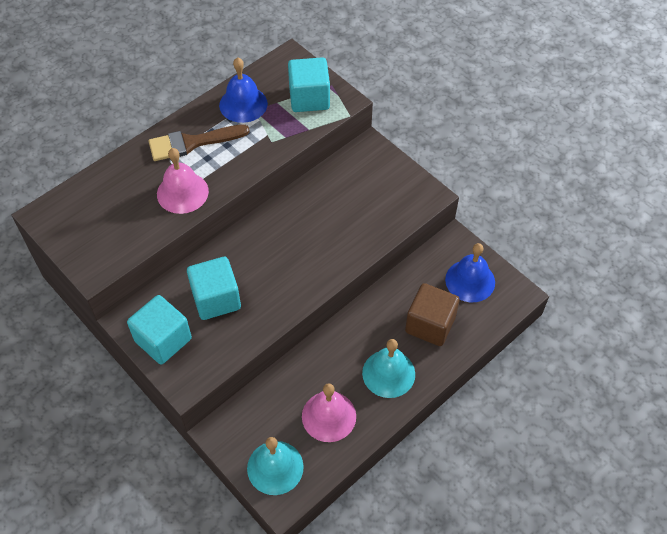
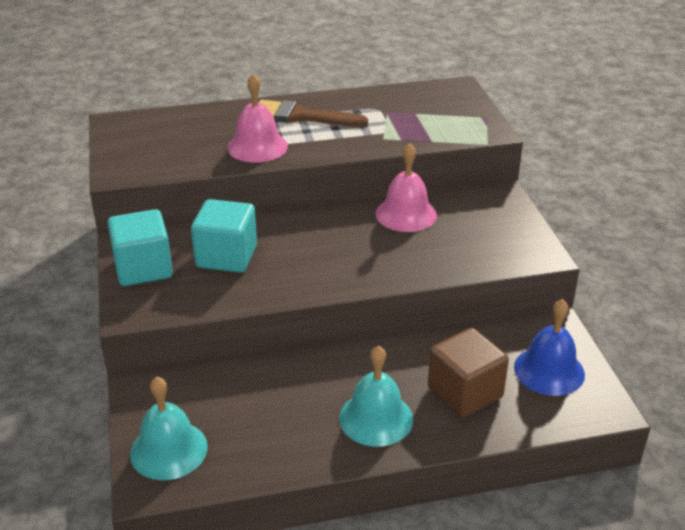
camera: 30 degrees right, 20 degrees down
(243, 104) = (379, 105): blue bell -> none
(309, 98) = (453, 120): turquoise cube -> none
(329, 416) = (271, 428): pink bell -> pink bell (406, 214)

